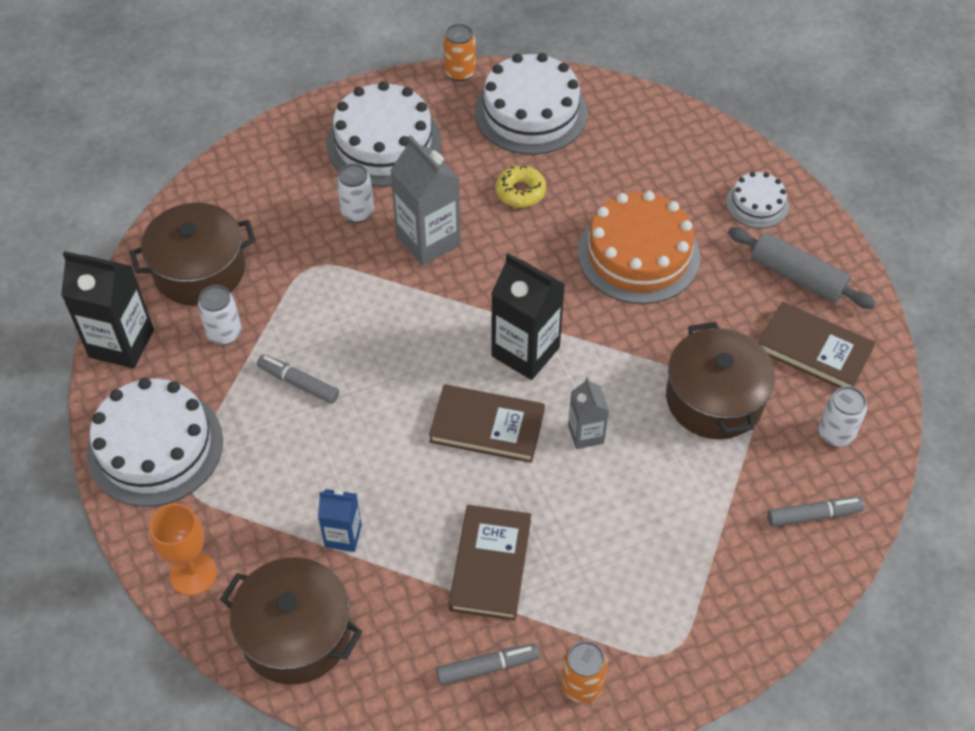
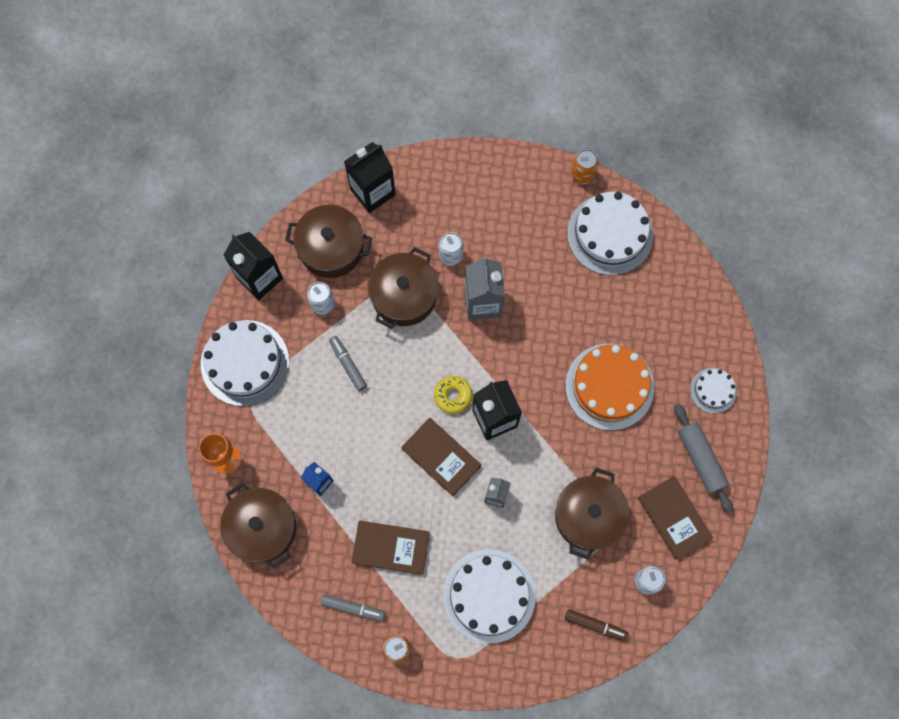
camera: 30 degrees right, 20 degrees up
(218, 192) = (372, 192): none -> black carton
(325, 277) = (404, 296): none -> brown pot
(383, 142) = (498, 207): white cake -> white cake (489, 596)
(490, 565) = (391, 548): brown book -> brown book turned 60 degrees clockwise
(520, 192) = (564, 296): yellow donut -> yellow donut (453, 396)
(813, 515) = (595, 625): grey marker -> brown marker

